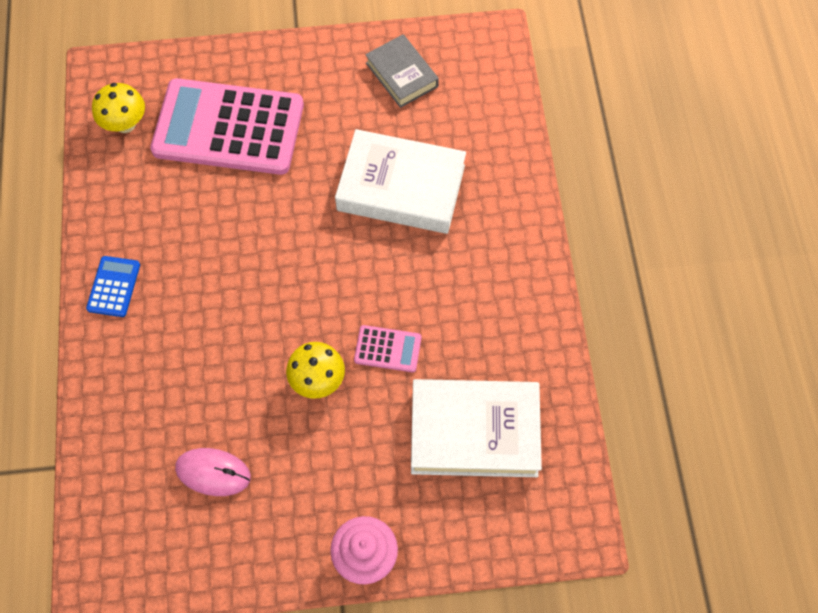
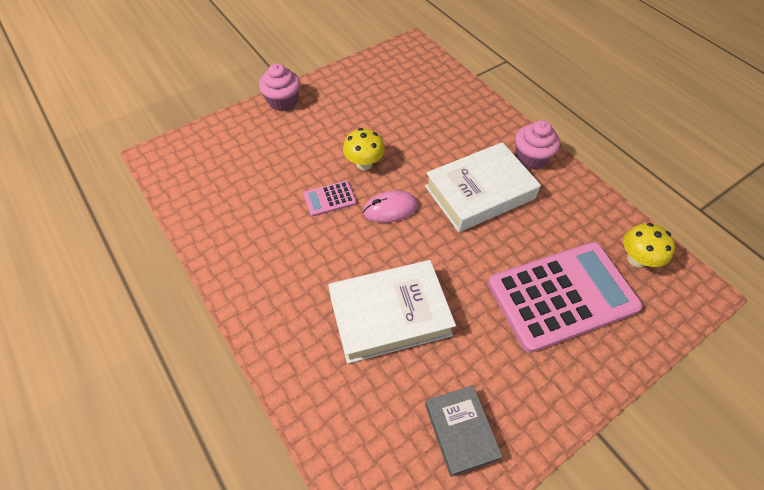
camera: 150 degrees right, 10 degrees down
(114, 287) = (531, 158): blue calculator -> pink cupcake
(213, 472) = (391, 102): pink mouse -> pink mouse (390, 209)
(402, 75) = (460, 431): grey book -> grey book turned 45 degrees clockwise
(474, 432) = (246, 178): white book -> white book (479, 192)

